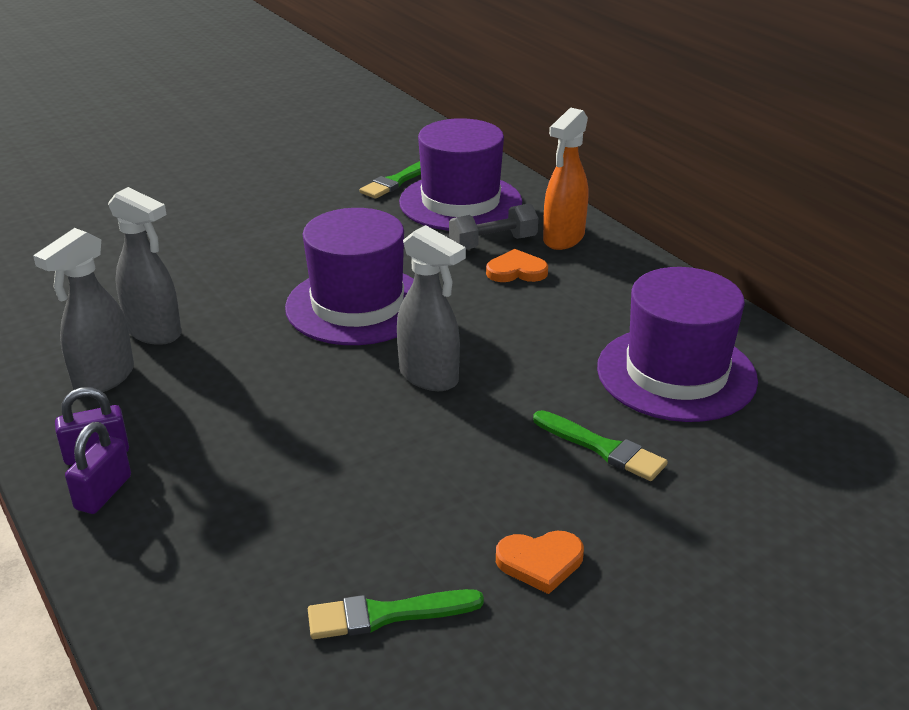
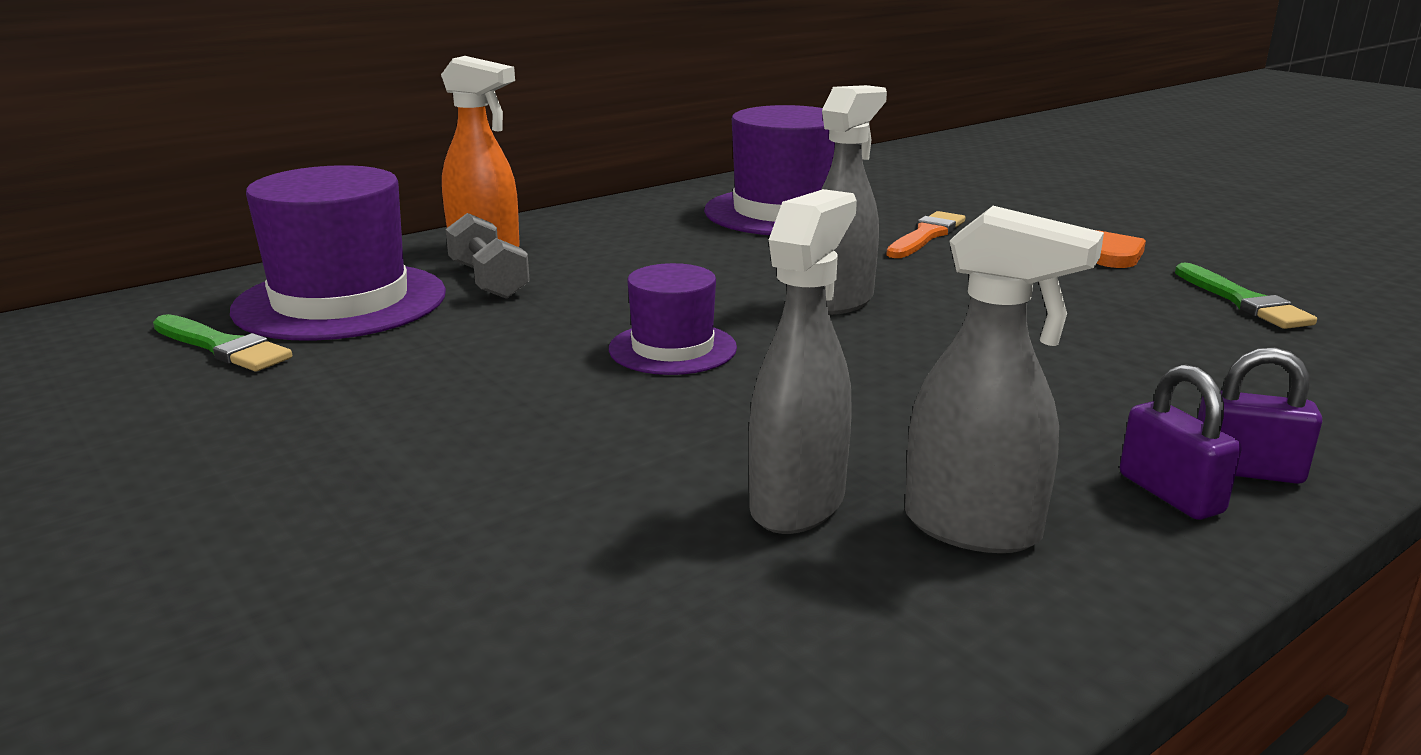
camera: 95 degrees left, 10 degrees down
(357, 305) = (672, 348): purple hat -> purple hat, size x0.56
(516, 271) = (571, 268): orange heart -> none
(602, 448) = (926, 235): green brush -> orange brush

